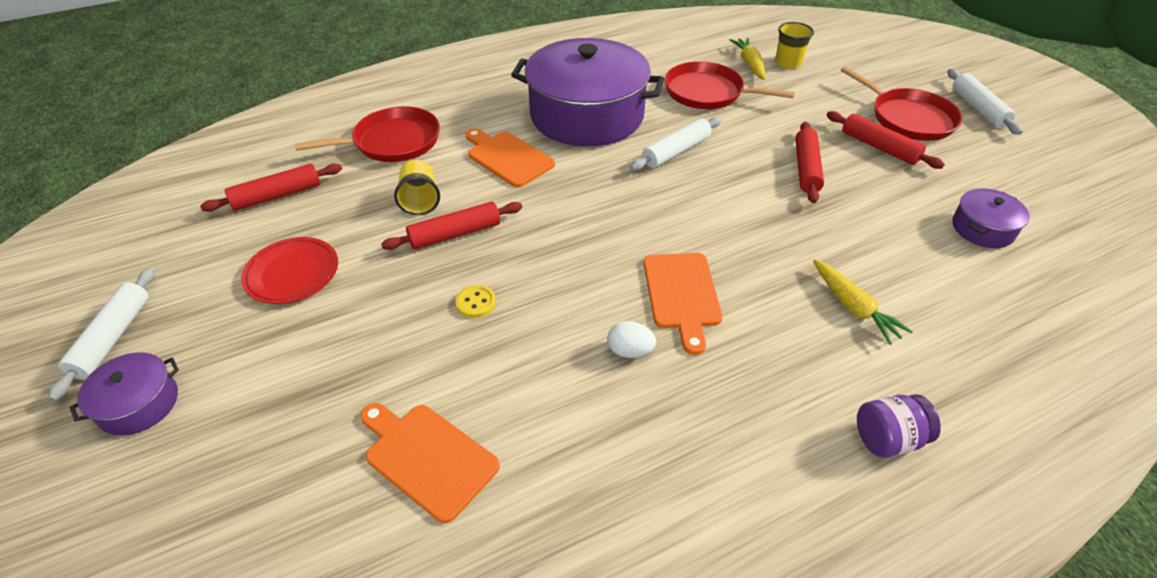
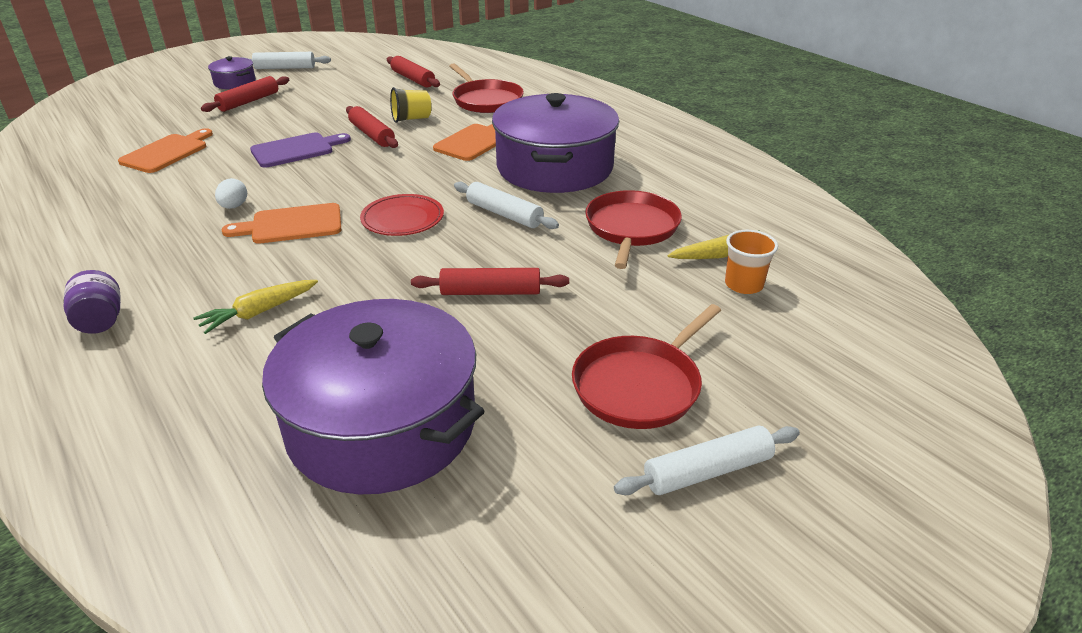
camera: 80 degrees right, 10 degrees down
(292, 273) = (333, 96): red plate -> red plate (402, 219)
(476, 303) = (296, 150): yellow button -> purple cutting board
(788, 63) = (743, 285): yellow cup -> orange cup
(879, 147) = (552, 351): red rolling pin -> red rolling pin (248, 101)
(982, 229) = (382, 424): purple pot -> purple pot, size x2.31

